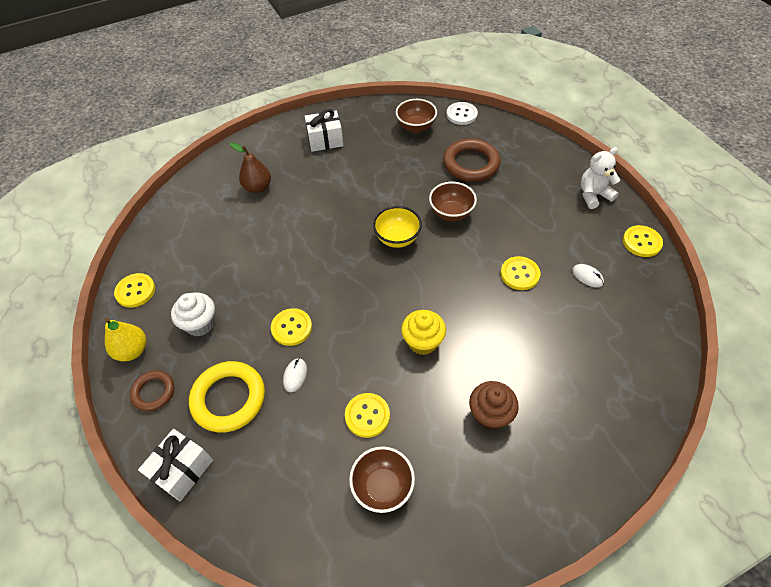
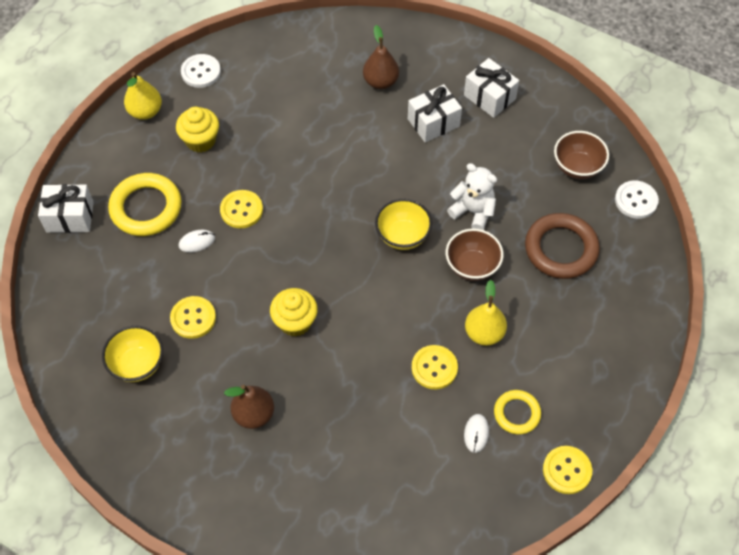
camera: 55 degrees right, 5 degrees up
(135, 291) = (201, 72): yellow button -> white button
(153, 392) = (119, 152): brown ring -> none
(200, 324) = (200, 140): white cupcake -> yellow cupcake
(318, 177) = (433, 122): none -> white gift
(383, 486) = (137, 364): brown bowl -> yellow bowl
(490, 414) = (254, 414): brown cupcake -> brown pear
(509, 233) = (484, 333): none -> yellow pear
(583, 246) = (517, 413): none -> yellow ring
(593, 195) = (605, 393): white teddy bear -> white teddy bear (473, 212)

